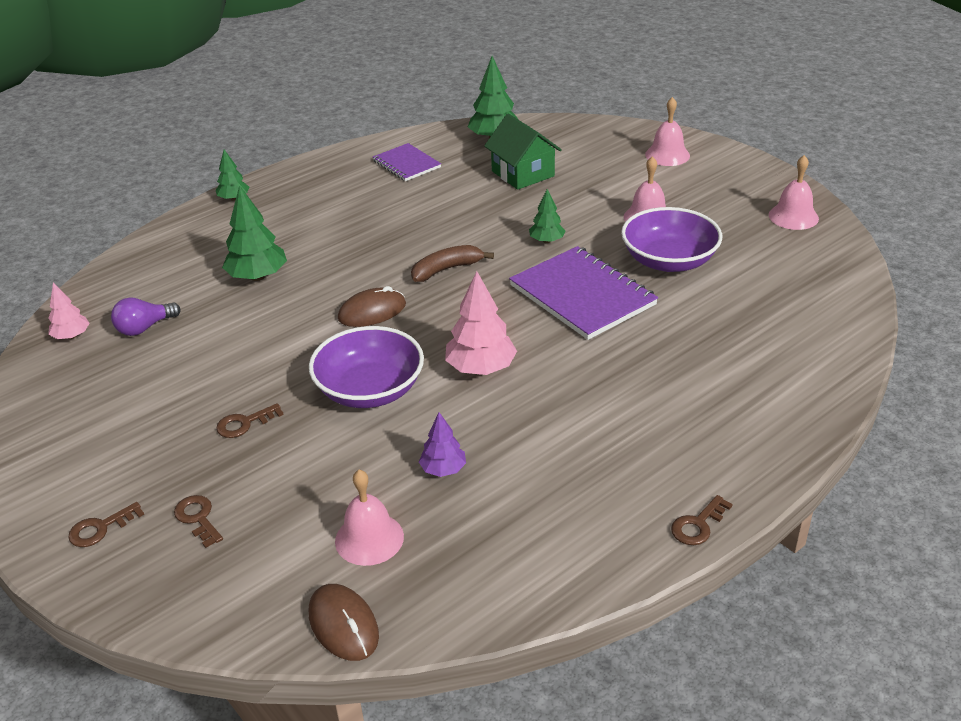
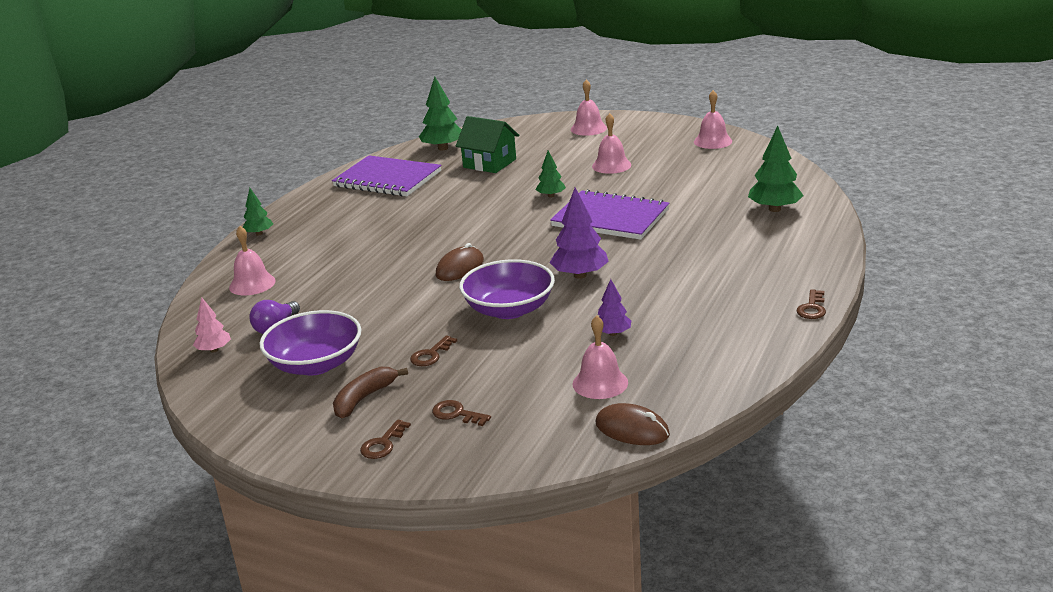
camera: 25 degrees left, 10 degrees down
(173, 262) = (252, 284): none -> pink bell
(258, 277) = (339, 273): green tree -> green tree (774, 209)
(406, 164) = (387, 179): purple notebook -> purple notebook, size x1.72
(446, 269) = (492, 230): brown banana -> brown banana (364, 398)
(481, 368) = (580, 275): pink tree -> purple tree
(669, 261) = (652, 185): purple bowl -> purple bowl (316, 364)

